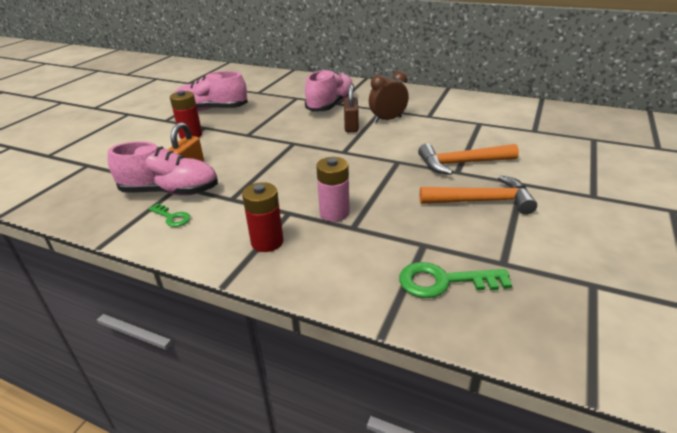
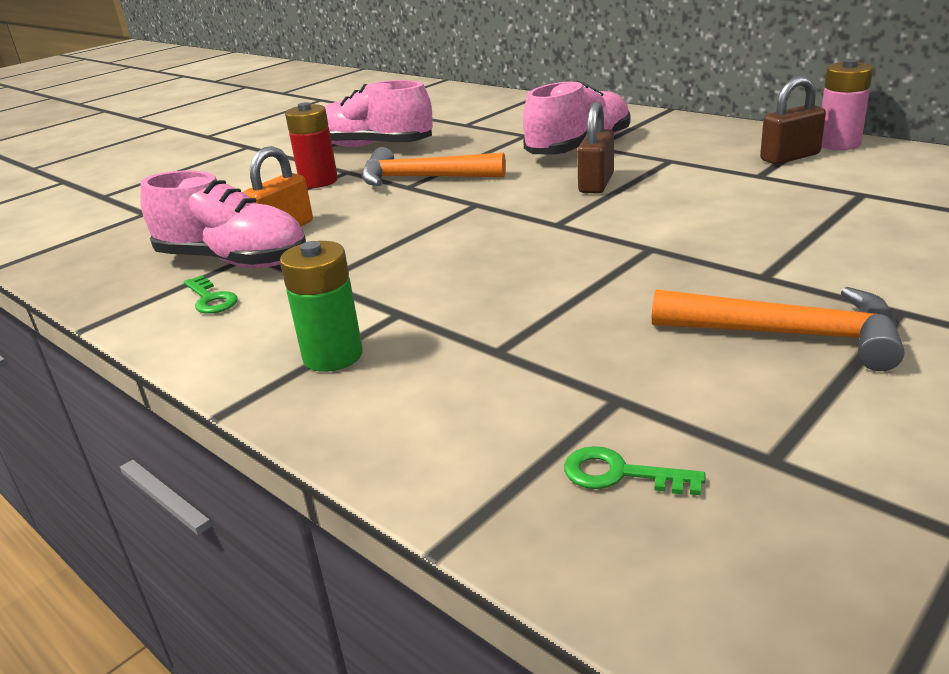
camera: 20 degrees right, 5 degrees down
(267, 242) = (333, 356): red battery -> green battery
(334, 213) = (478, 323): pink battery -> pink battery (838, 144)
(387, 119) = (672, 177): brown clock -> none
(438, 105) = (790, 157): none -> brown padlock
(444, 281) = (620, 474): green key -> green key, size x0.59
(461, 163) = (781, 262): orange hammer -> orange hammer (422, 178)

